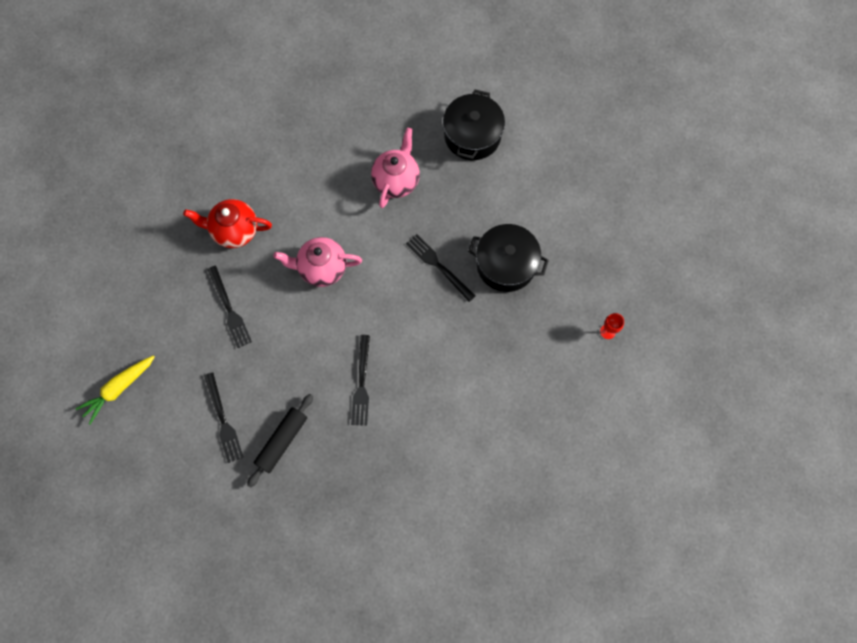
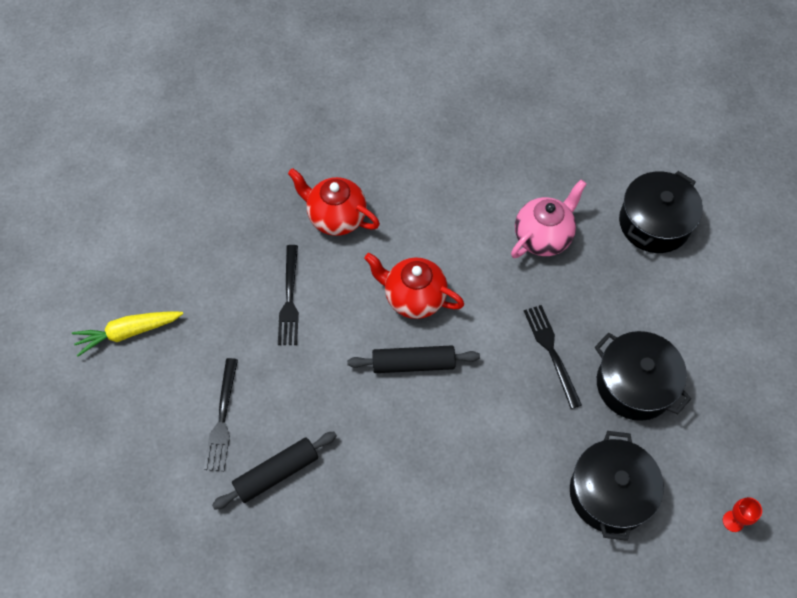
camera: 25 degrees right, 10 degrees down
(322, 268) = (414, 298): pink teapot -> red teapot
(344, 318) = (413, 364): none -> black rolling pin
(361, 384) = (399, 448): black fork -> none
(519, 349) = (610, 493): none -> black pot

